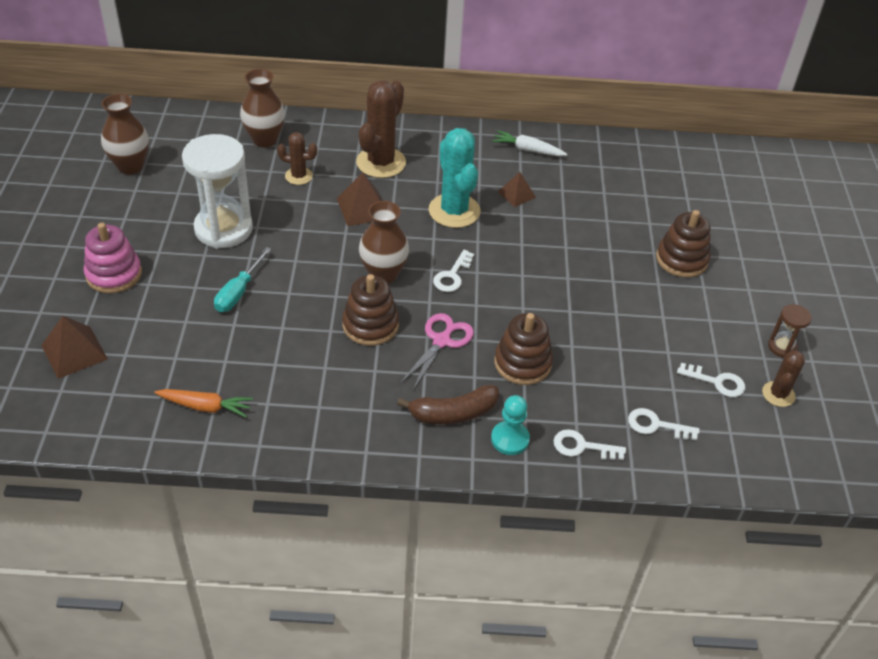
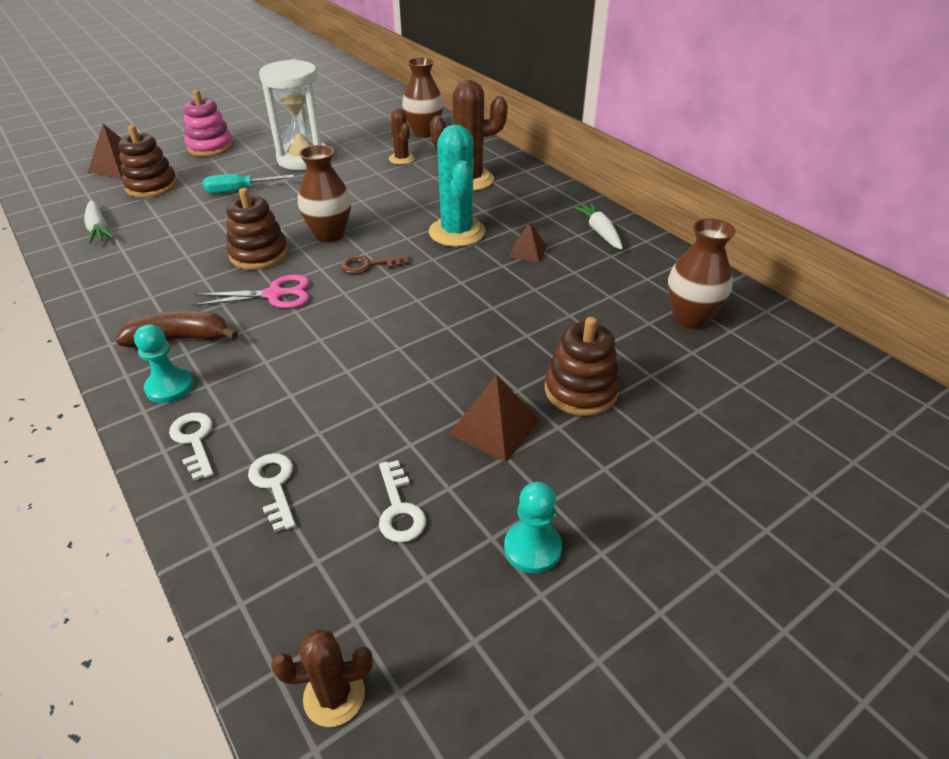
camera: 55 degrees right, 5 degrees down
(130, 166) = (328, 109): brown vase -> brown vase (690, 318)
(205, 407) = (98, 228): orange carrot -> white carrot
(363, 208) = (401, 195): brown pyramid -> brown pyramid (495, 427)
(452, 275) = (369, 265): white key -> brown key
(453, 413) = (180, 339): brown banana -> brown banana turned 135 degrees clockwise
(454, 211) = (457, 232): turquoise cactus -> turquoise cactus turned 45 degrees counterclockwise
(522, 363) = (288, 350): brown stacking toy -> brown stacking toy (152, 186)
(778, 394) = (434, 583): brown cactus -> brown cactus (334, 695)
(782, 347) = (532, 548): brown hourglass -> turquoise pawn

